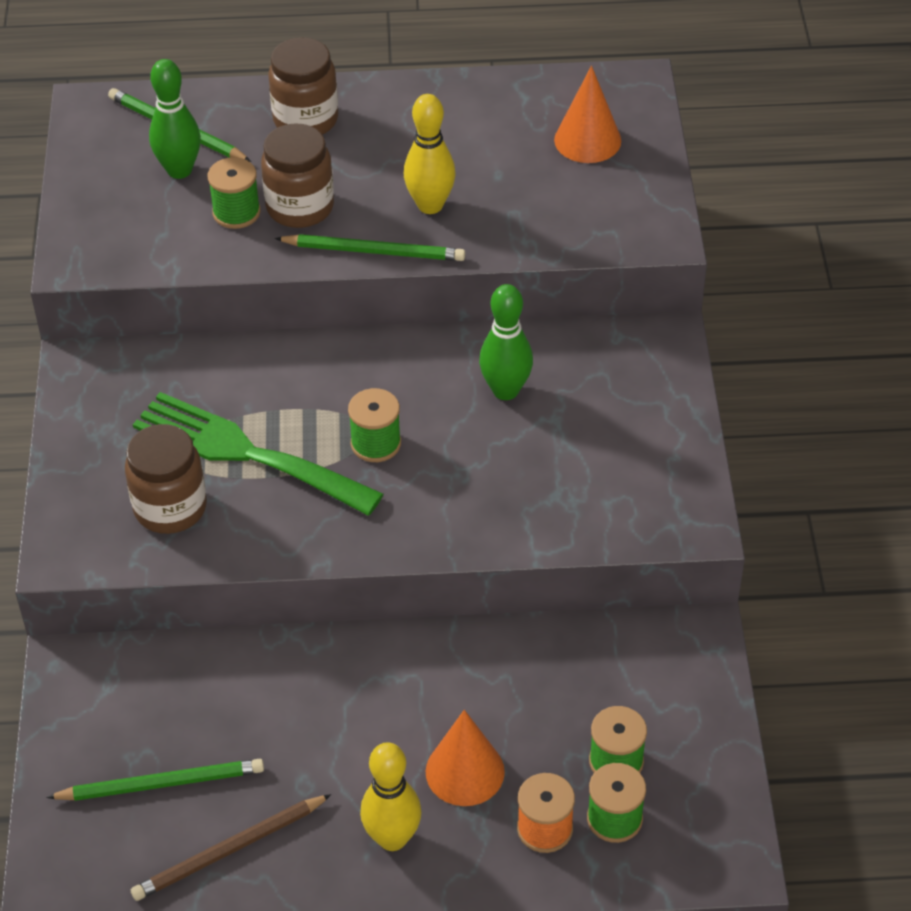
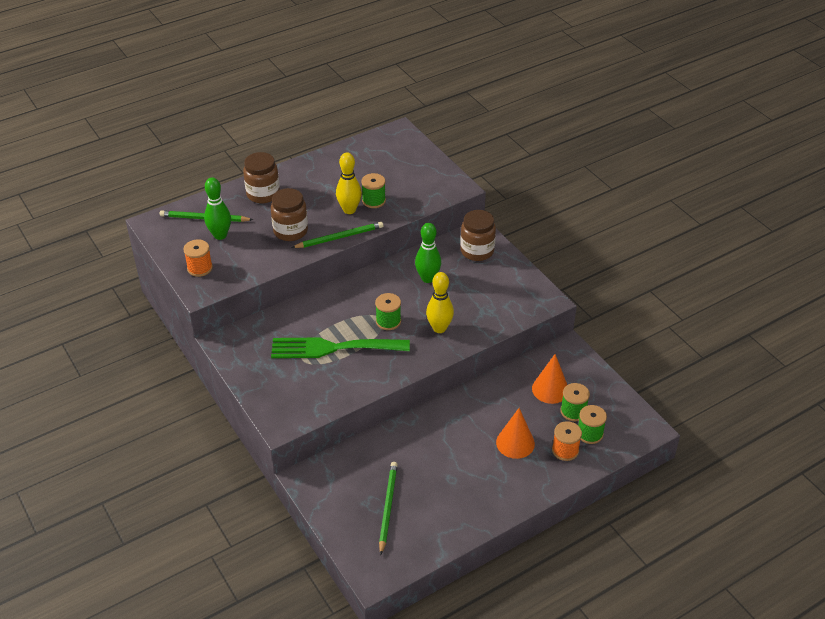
camera: 30 degrees left, 5 degrees down
(103, 217) = (200, 268): none -> orange spool
(161, 783) = (388, 507): green pencil -> green pencil turned 45 degrees counterclockwise
(170, 508) = (316, 384): brown jar -> brown jar (477, 251)
(229, 850) = (439, 520): brown pencil -> none
(236, 212) = (262, 243): green spool -> green spool (374, 201)
(392, 838) = (505, 483): yellow bowling pin -> yellow bowling pin (439, 328)
(587, 140) = (397, 160): orange cone -> orange cone (550, 389)

